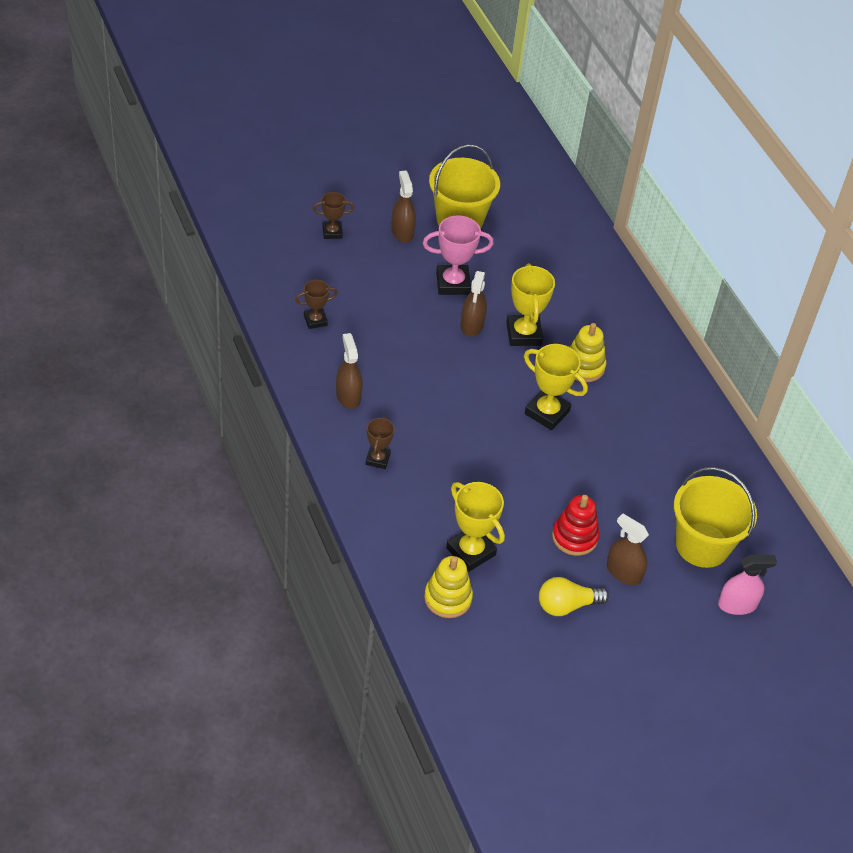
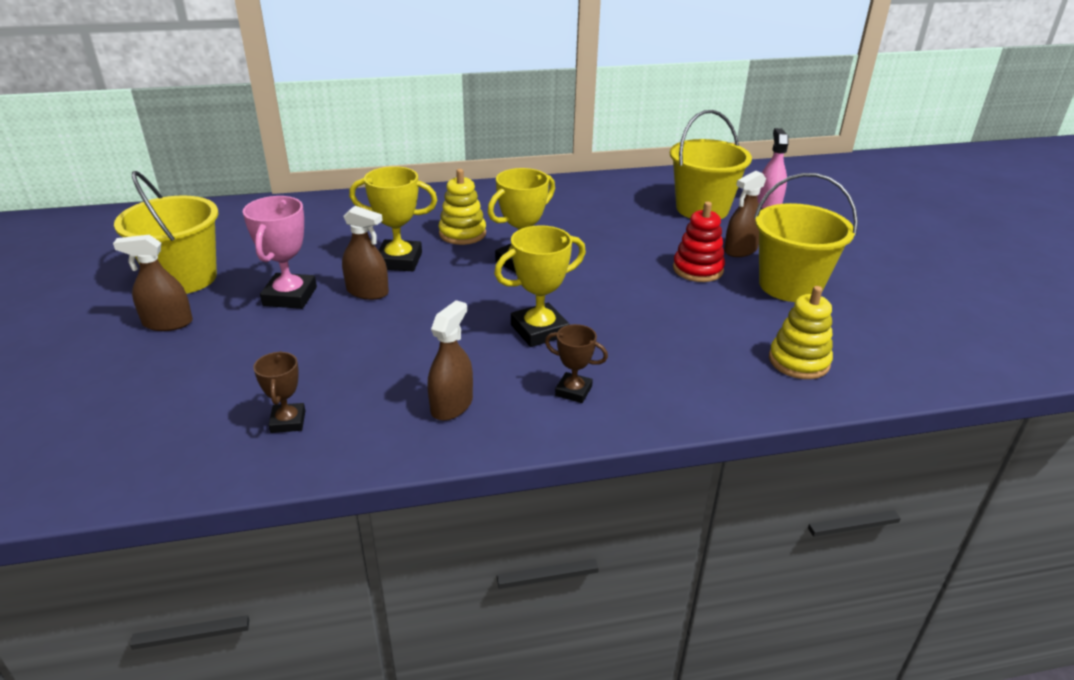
camera: 75 degrees left, 15 degrees down
(332, 232) = (115, 385): brown trophy -> none
(348, 396) = (451, 405): brown spray bottle -> brown spray bottle turned 120 degrees clockwise
(470, 551) = (725, 336): yellow trophy -> yellow trophy (539, 330)
(567, 605) = (790, 286): yellow light bulb -> yellow bucket

